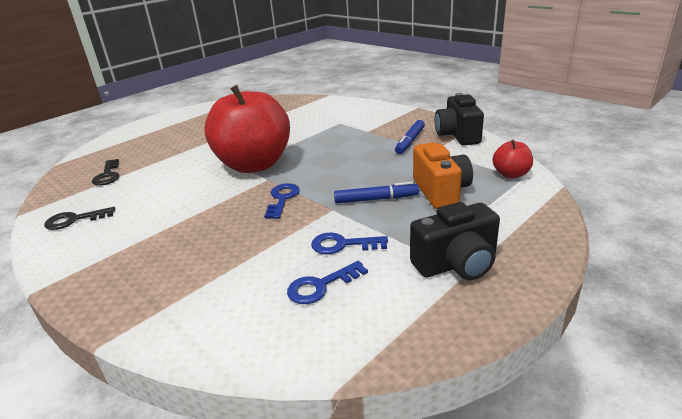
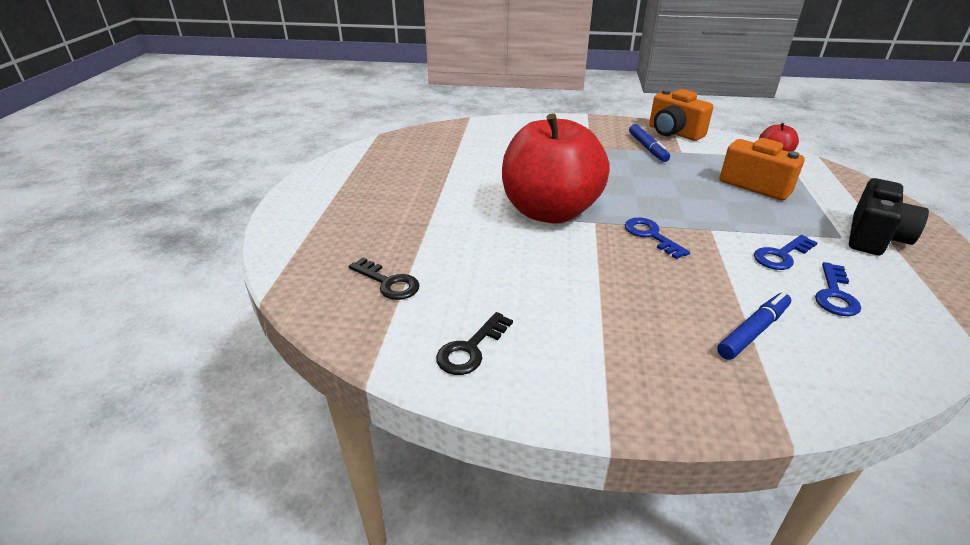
camera: 40 degrees left, 5 degrees up
(376, 199) = (726, 208): blue marker -> blue marker (753, 331)
(457, 135) = (673, 133): black camera -> orange camera

